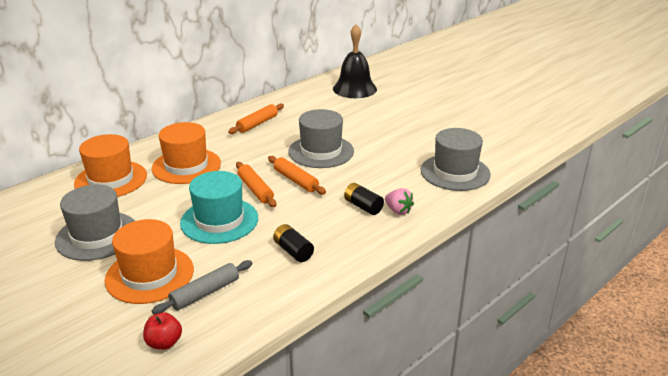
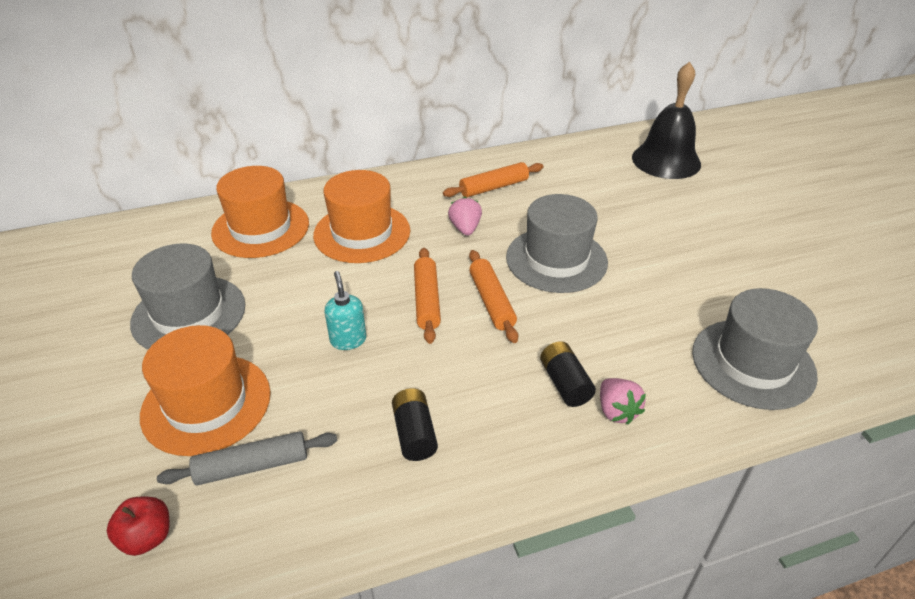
camera: 25 degrees right, 10 degrees up
(219, 220) = (348, 340): turquoise hat -> turquoise soap dispenser
(254, 149) = (465, 228): none -> pink strawberry

